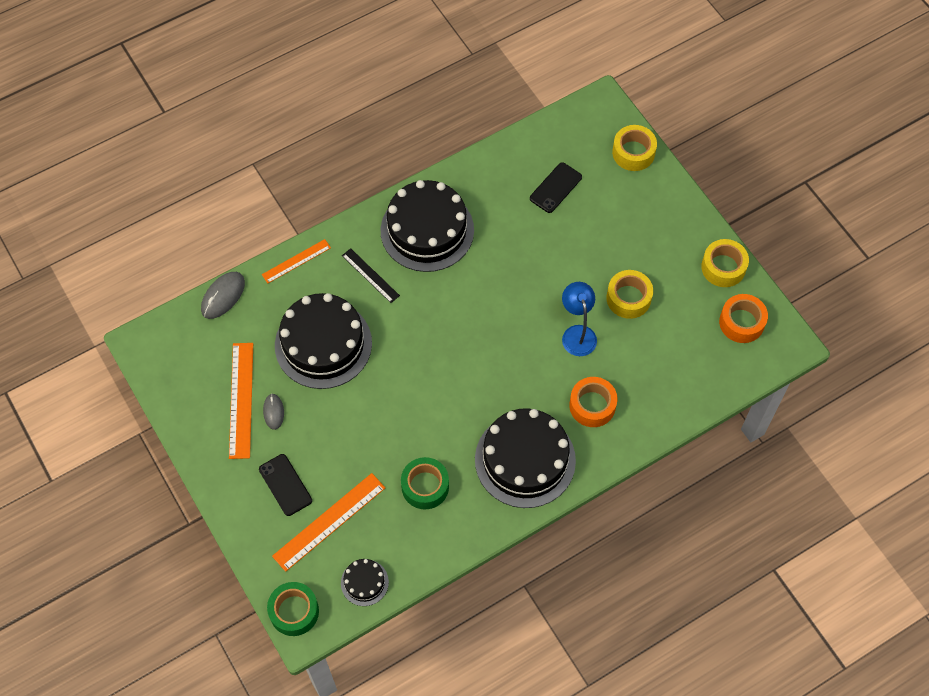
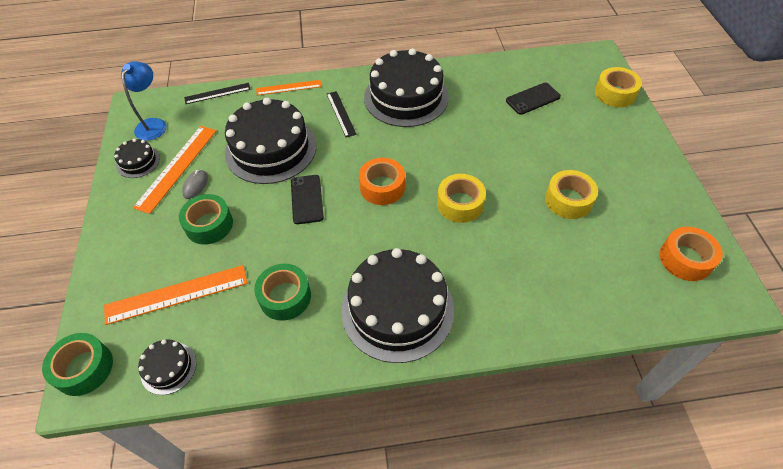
camera: 25 degrees right, 10 degrees down
(196, 408) = (138, 162): none -> black cake
(223, 296) = (217, 93): grey mouse -> black ruler
(285, 485) = (162, 247): black phone -> black phone (307, 199)
(314, 447) = (209, 225): none -> green tape
(577, 333) = (504, 213): blue lamp -> blue lamp (154, 124)
(592, 405) = (492, 282): orange tape -> orange tape (382, 187)
(723, 267) = (678, 204): yellow tape -> yellow tape (460, 204)

